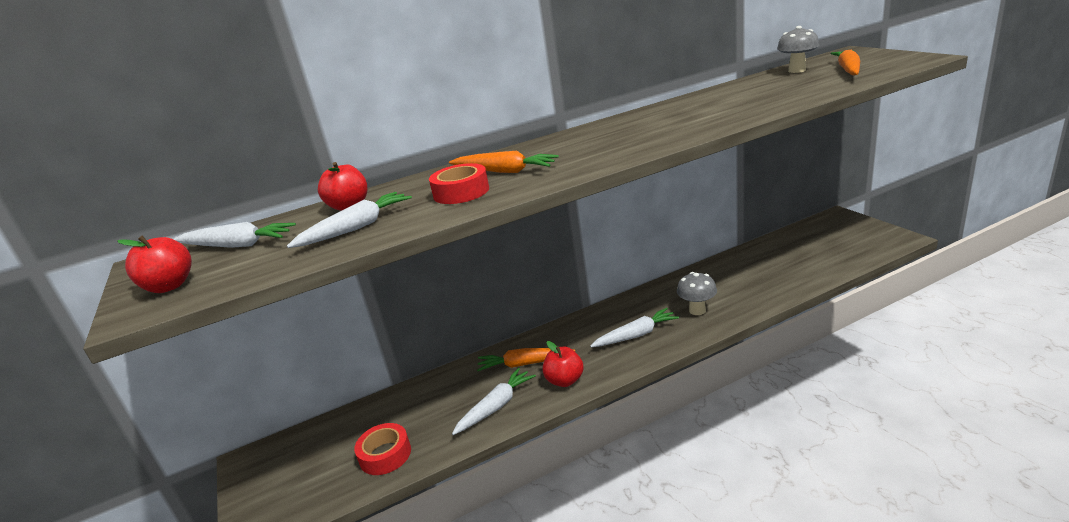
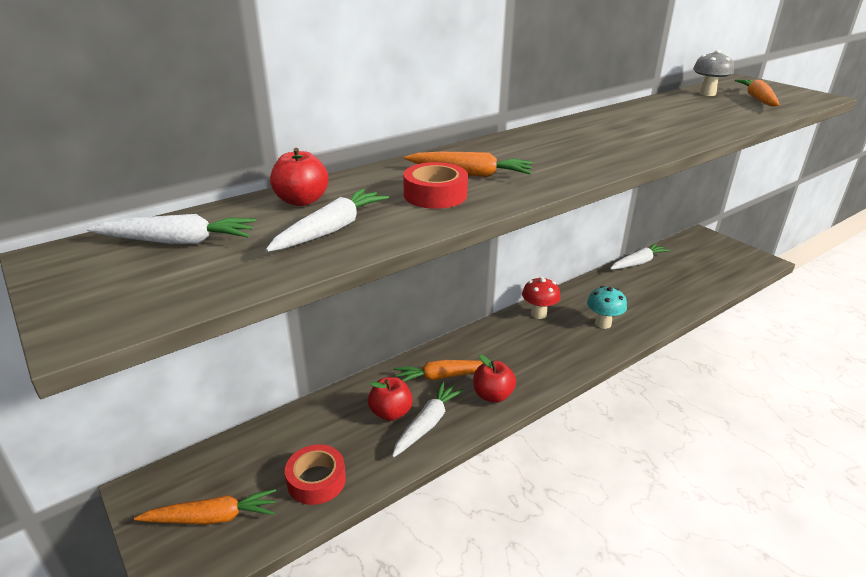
camera: 15 degrees left, 5 degrees up
(169, 286) = (114, 293): red apple -> red apple (390, 413)
(293, 483) = (212, 517): none -> orange carrot
(634, 304) = (538, 314): none -> red mushroom
(636, 335) = (551, 348): white carrot -> white carrot (638, 263)
(697, 310) = (603, 323): grey mushroom -> turquoise mushroom

